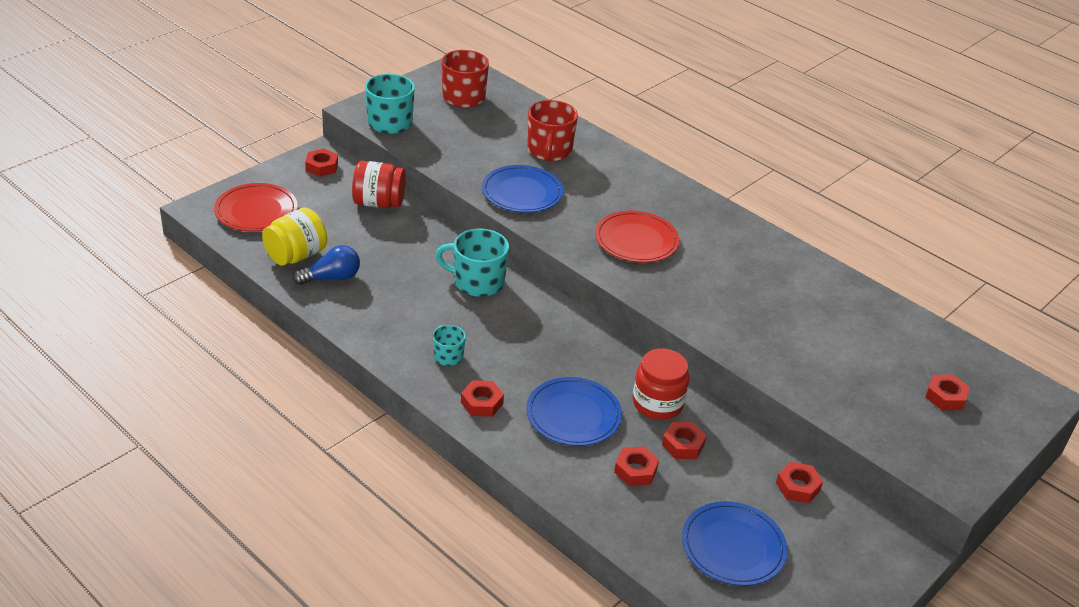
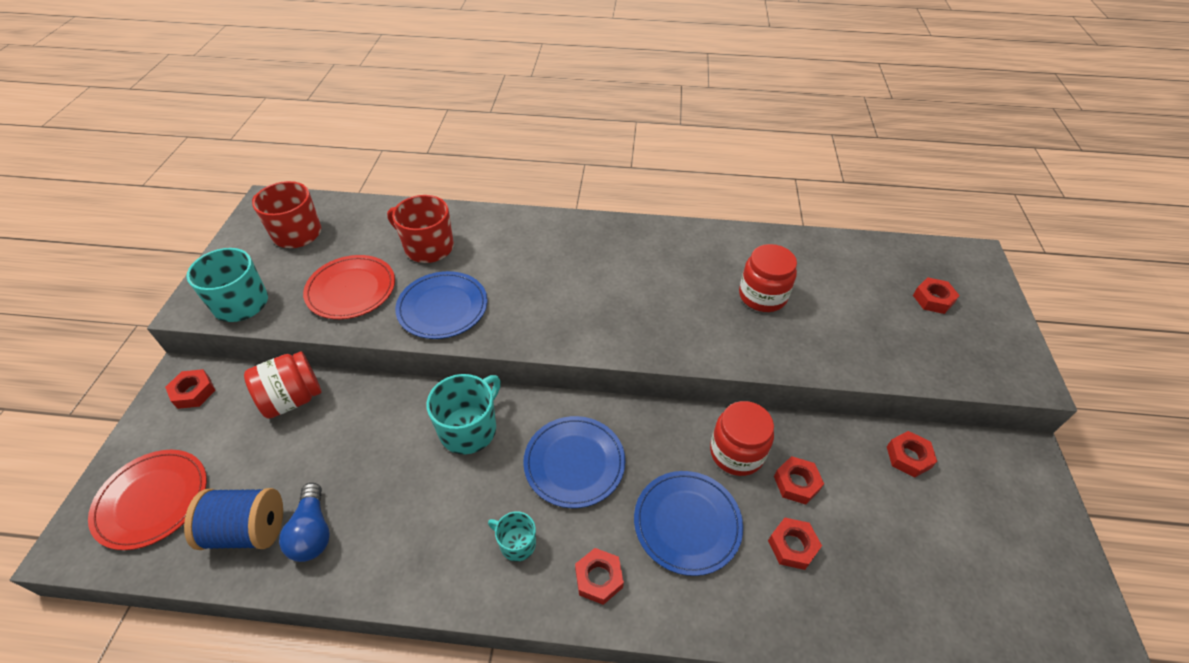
camera: 35 degrees left, 10 degrees up
(296, 255) = (247, 530): yellow jar -> blue spool
(331, 278) = (312, 532): blue light bulb -> blue light bulb turned 135 degrees clockwise
(477, 282) = (469, 429): turquoise mug -> turquoise mug turned 150 degrees clockwise
(549, 150) = (428, 247): red mug -> red mug turned 150 degrees clockwise
(636, 240) = (586, 297): red plate -> red plate (351, 289)
(733, 546) = (936, 566): blue plate -> blue plate (574, 463)
(785, 313) = (762, 296): none -> red jar

